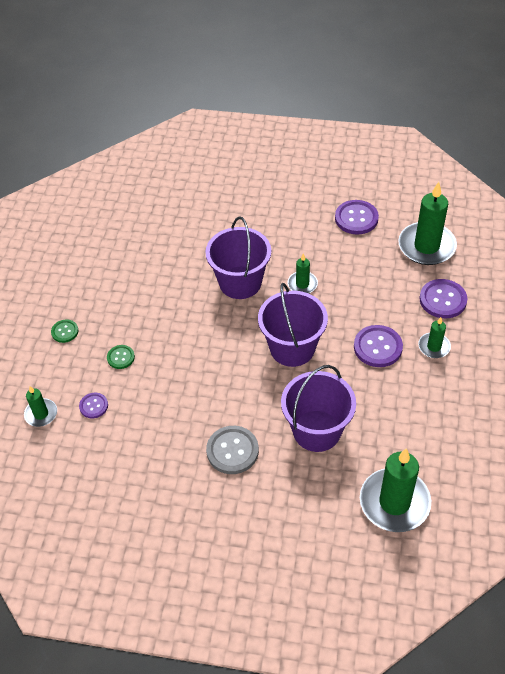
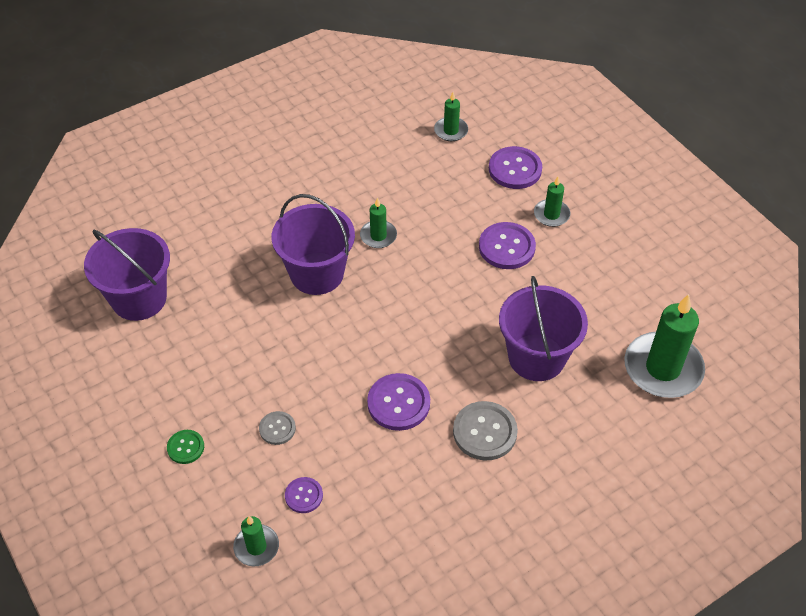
camera: 45 degrees left, 0 degrees up
(120, 357) = (277, 428): green button -> grey button
(292, 348) = (434, 300): purple bucket -> purple bucket (139, 298)
(356, 218) = (361, 143): purple button -> purple button (398, 403)
(426, 246) = (451, 131): green candle -> green candle, size x0.51

